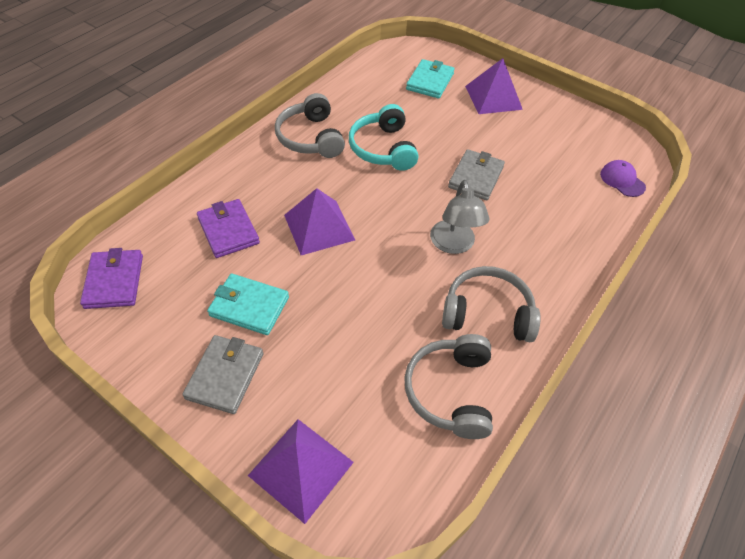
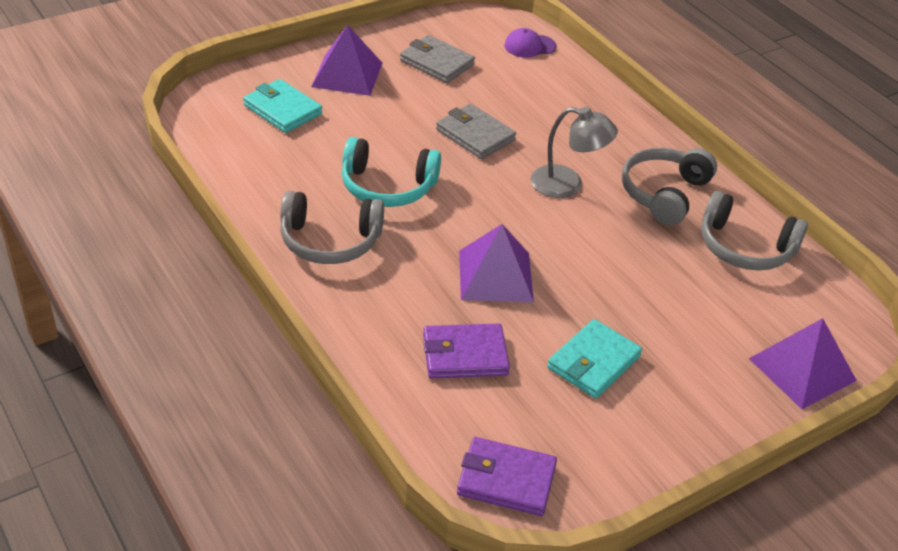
camera: 70 degrees left, 10 degrees down
(225, 376) = (682, 402): grey wallet -> grey wallet (437, 63)

